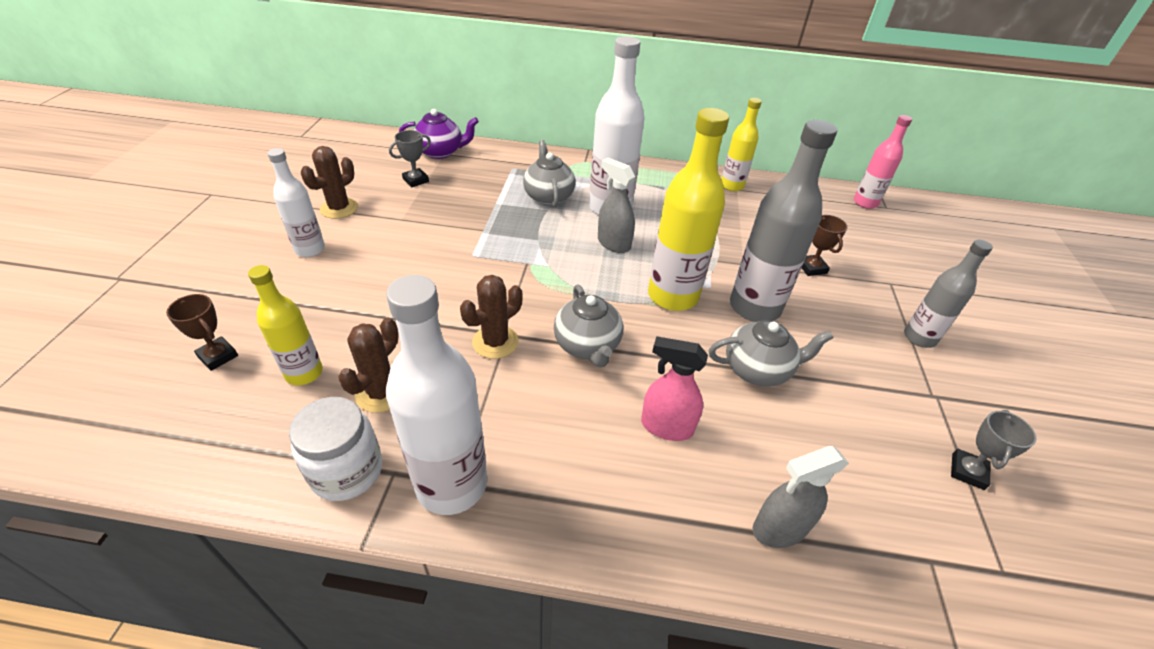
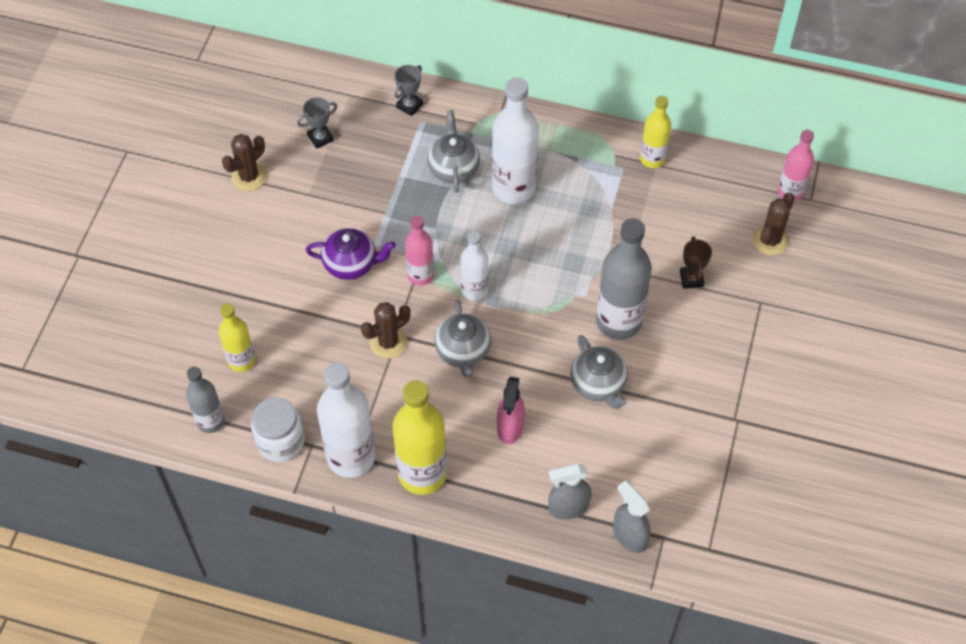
camera: 10 degrees right, 15 degrees up
(218, 356) = (175, 340): brown trophy -> none
(310, 249) = (229, 230): white bottle -> white bottle (474, 290)
(381, 393) = (300, 382): brown cactus -> brown cactus (770, 240)
(441, 152) = (346, 92): purple teapot -> purple teapot (351, 264)
(526, 278) = (420, 275): none -> pink bottle
(613, 243) = (507, 237): grey spray bottle -> grey spray bottle (629, 536)
(666, 426) = (510, 427): pink spray bottle -> pink spray bottle turned 105 degrees counterclockwise
(672, 296) = (548, 304): yellow bottle -> yellow bottle (422, 474)
(758, 369) = (598, 384): grey teapot -> grey teapot turned 60 degrees clockwise
(919, 338) = (754, 364): grey bottle -> grey bottle (210, 421)
(967, 471) = (725, 481): grey trophy -> grey trophy (409, 105)

